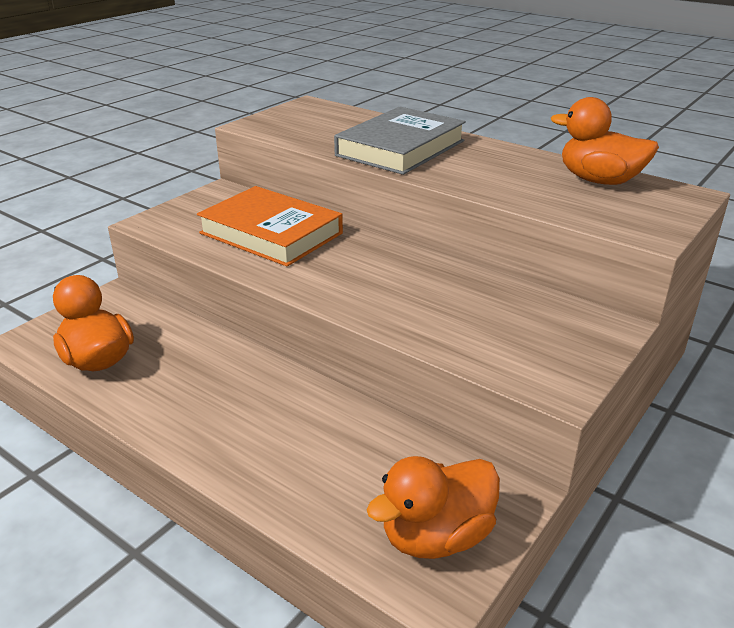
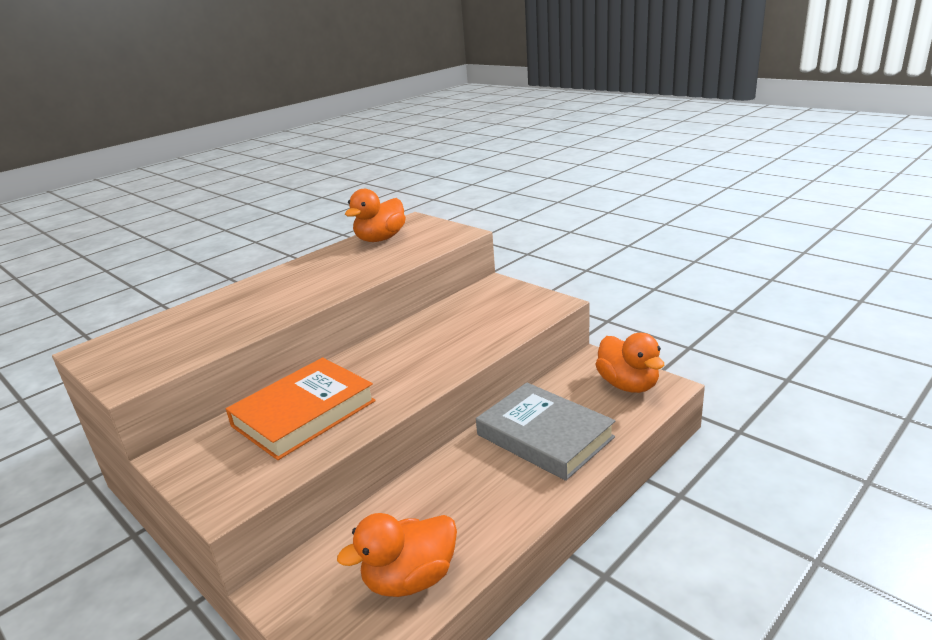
camera: 80 degrees left, 5 degrees down
(401, 148) = (269, 301): grey book -> grey book (545, 436)

